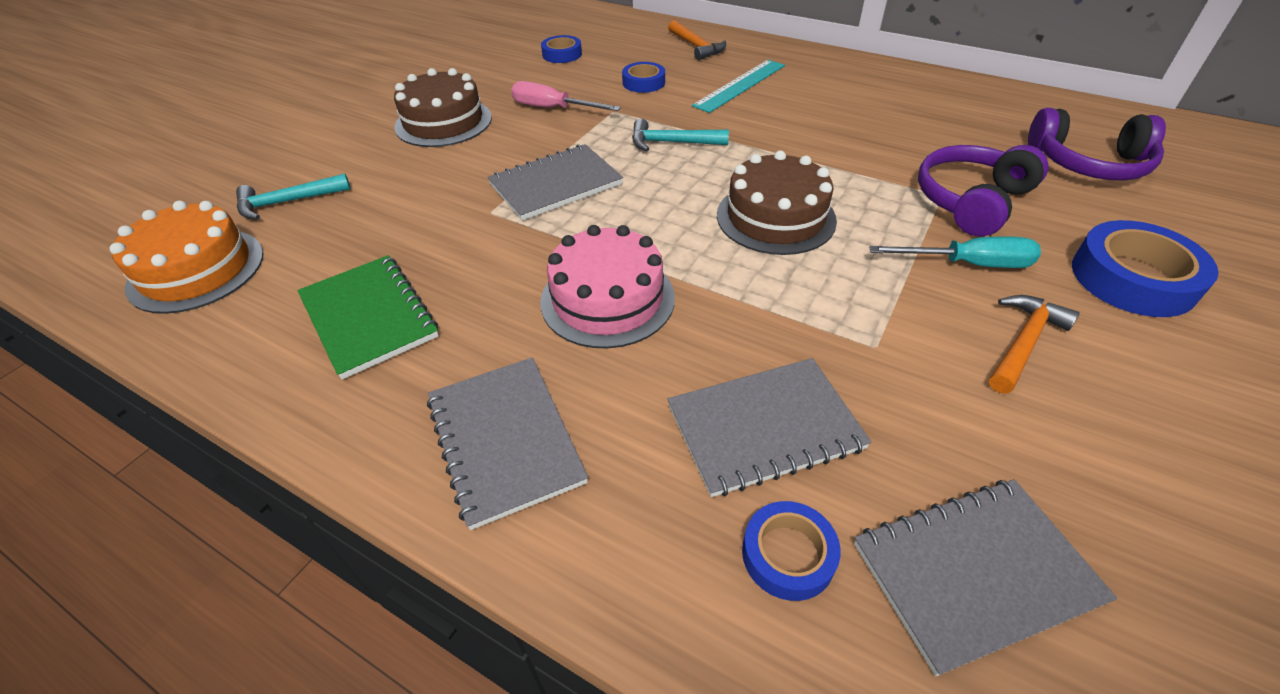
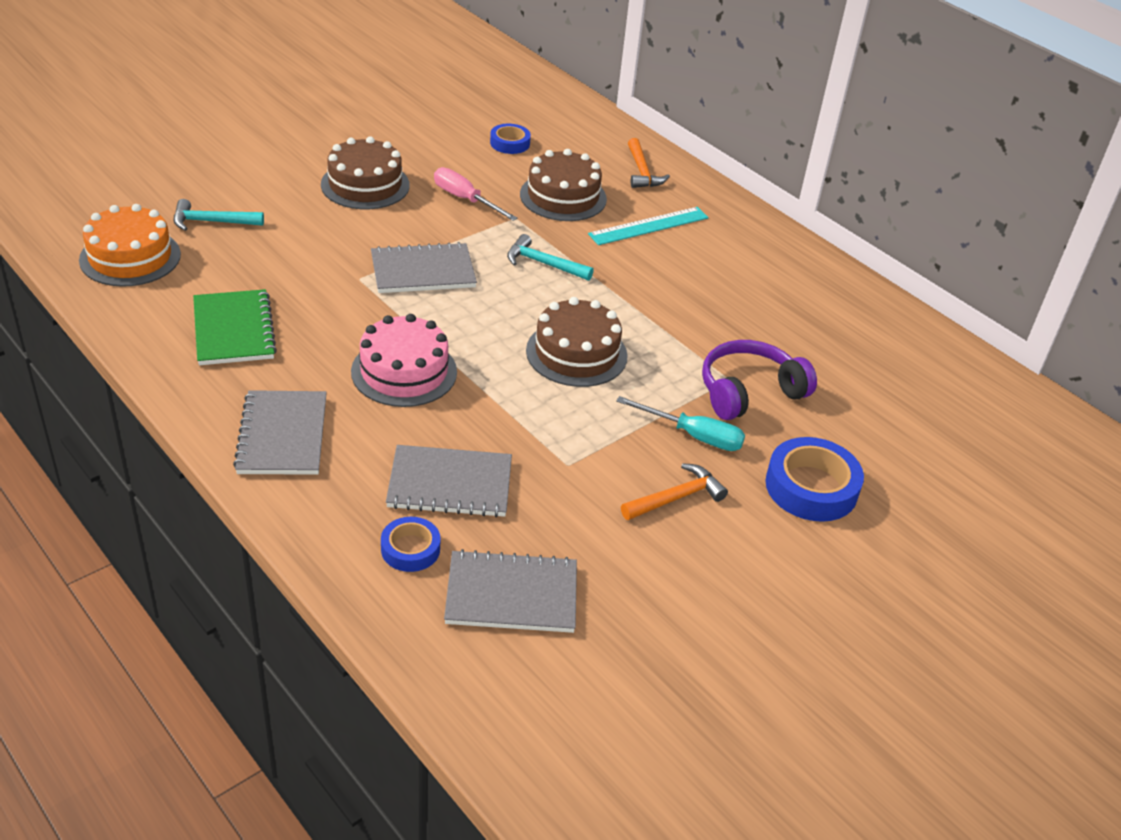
camera: 15 degrees right, 5 degrees down
(643, 82) = (563, 196): blue tape -> brown cake
(1088, 164) = (888, 395): purple headphones -> none

